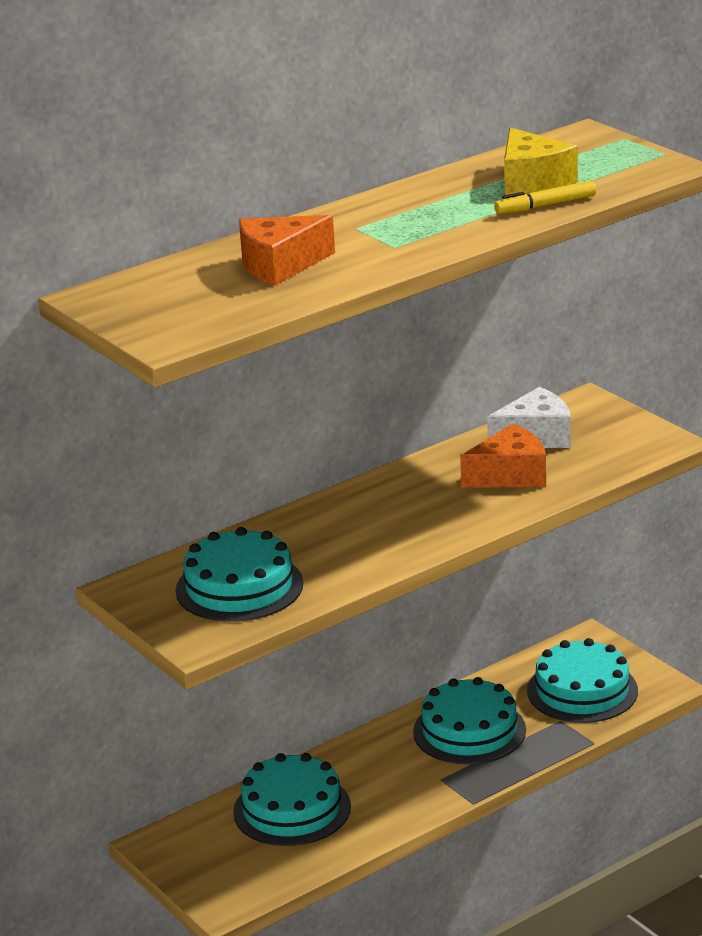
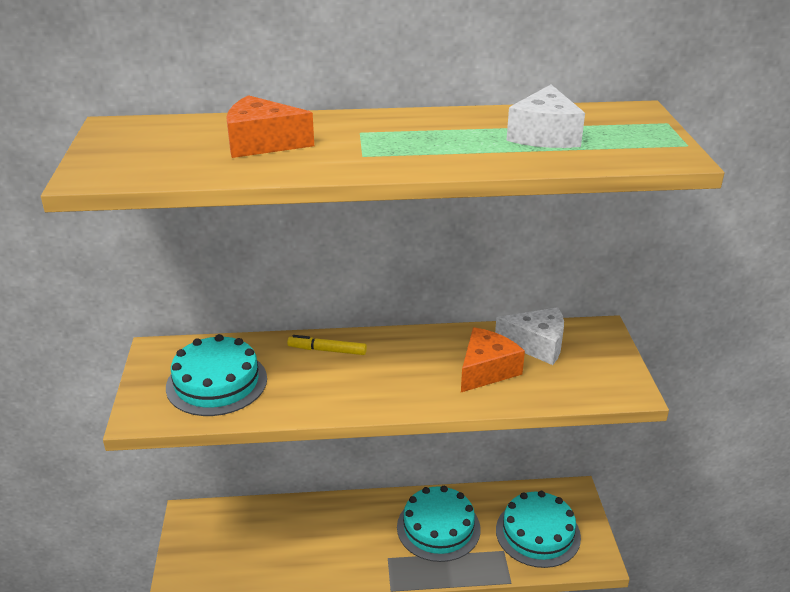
camera: 30 degrees right, 5 degrees up
(292, 809) = (282, 532): turquoise cake -> none
(510, 475) = (486, 370): orange cheese -> orange cheese turned 60 degrees counterclockwise
(532, 181) = (544, 135): yellow cheese -> white cheese
(545, 206) = (526, 159): yellow marker -> yellow marker (327, 350)

